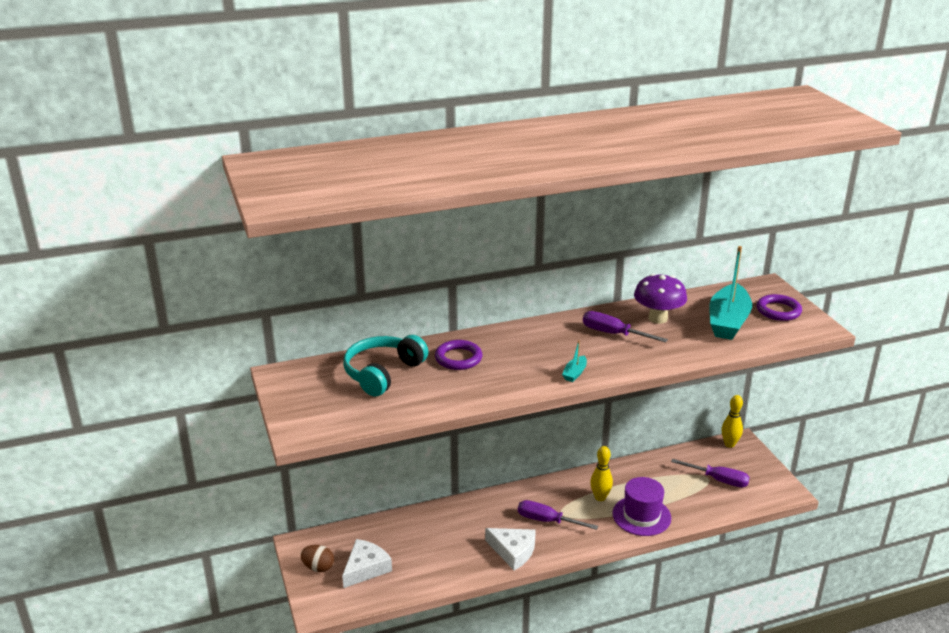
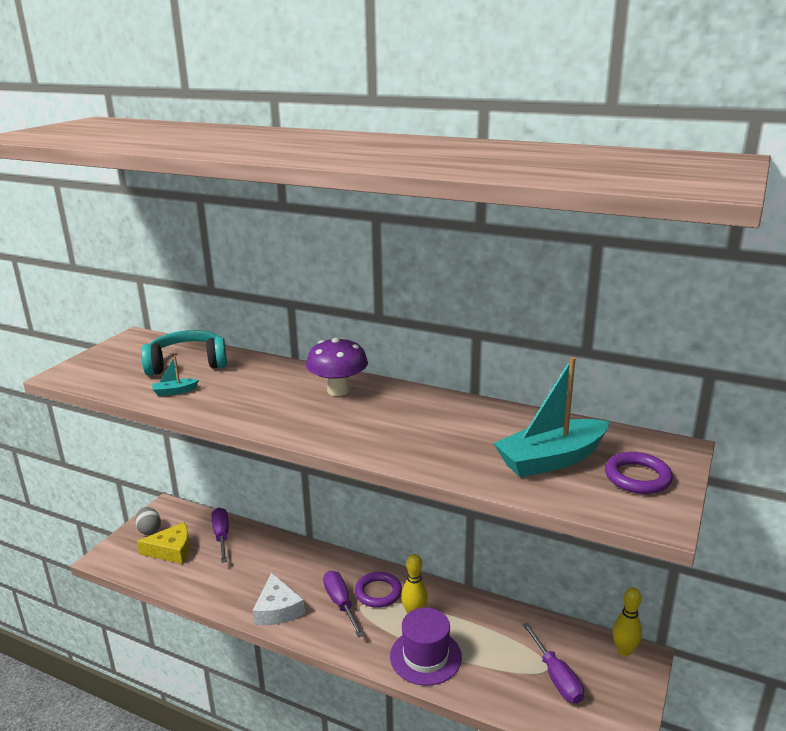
camera: 45 degrees right, 5 degrees down
(318, 567) = (149, 530): brown egg -> grey egg
(365, 568) = (171, 550): white cheese -> yellow cheese
(458, 358) = (253, 377): purple ring -> purple ring (378, 592)
(574, 373) = (309, 430): turquoise boat -> turquoise boat (174, 391)
(612, 333) = (411, 416): purple screwdriver -> purple screwdriver (221, 535)
(658, 318) = (481, 423): purple mushroom -> purple mushroom (338, 390)

